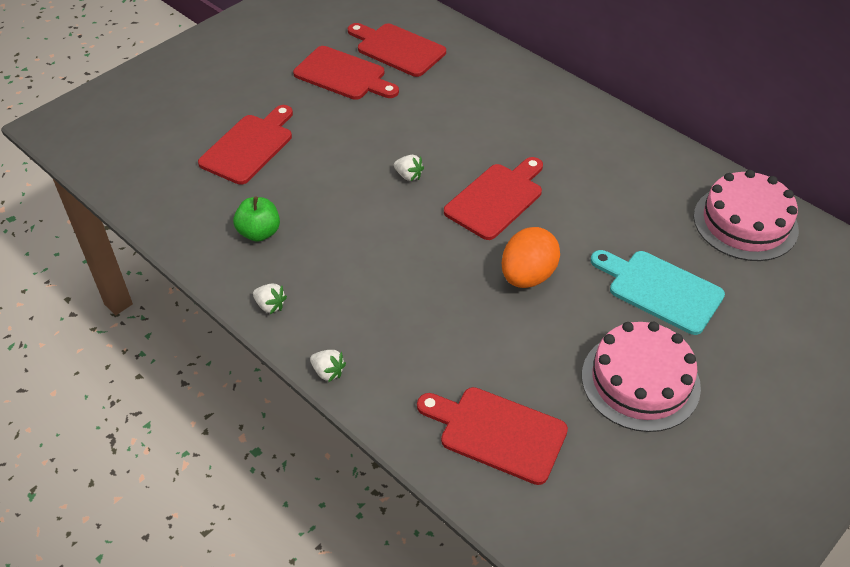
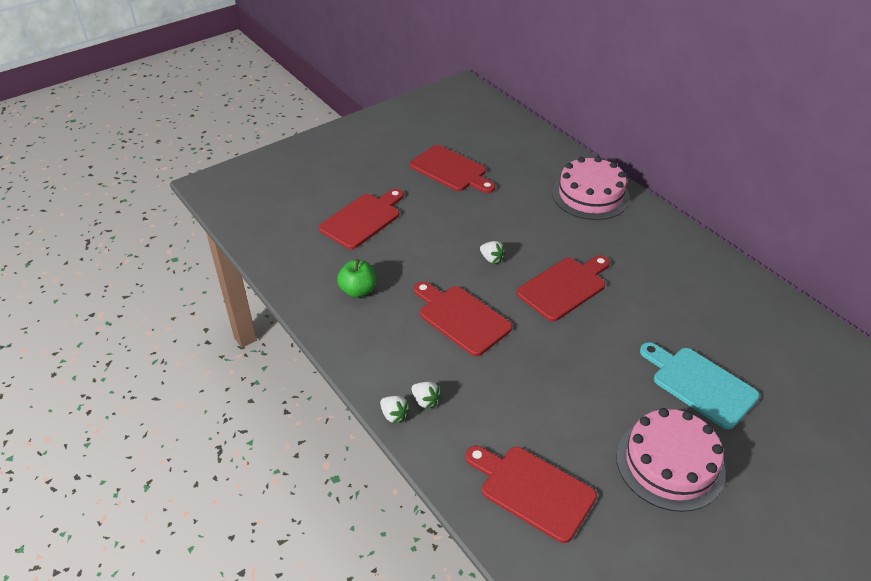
camera: 10 degrees right, 5 degrees down
(270, 305) = (355, 352): white strawberry -> white strawberry (425, 401)
(397, 49) = (500, 154): red cutting board -> red cutting board (461, 318)
(527, 276) = (581, 356): orange egg -> none
(745, 223) = (787, 335): pink cake -> pink cake (590, 195)

